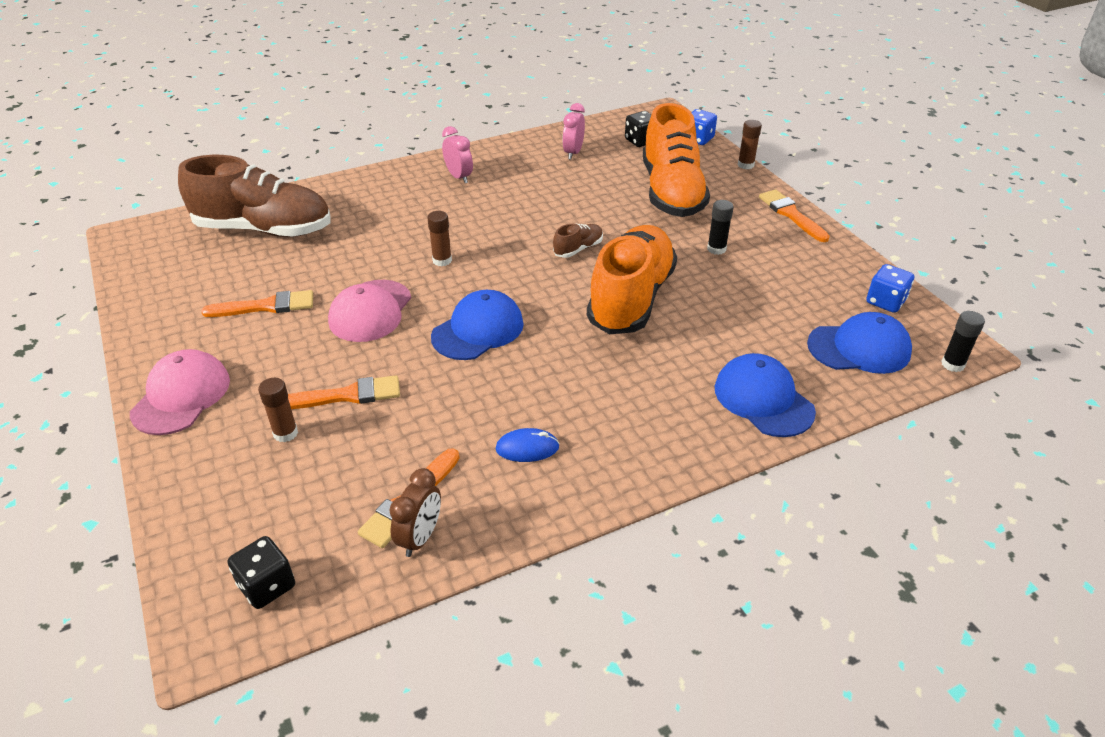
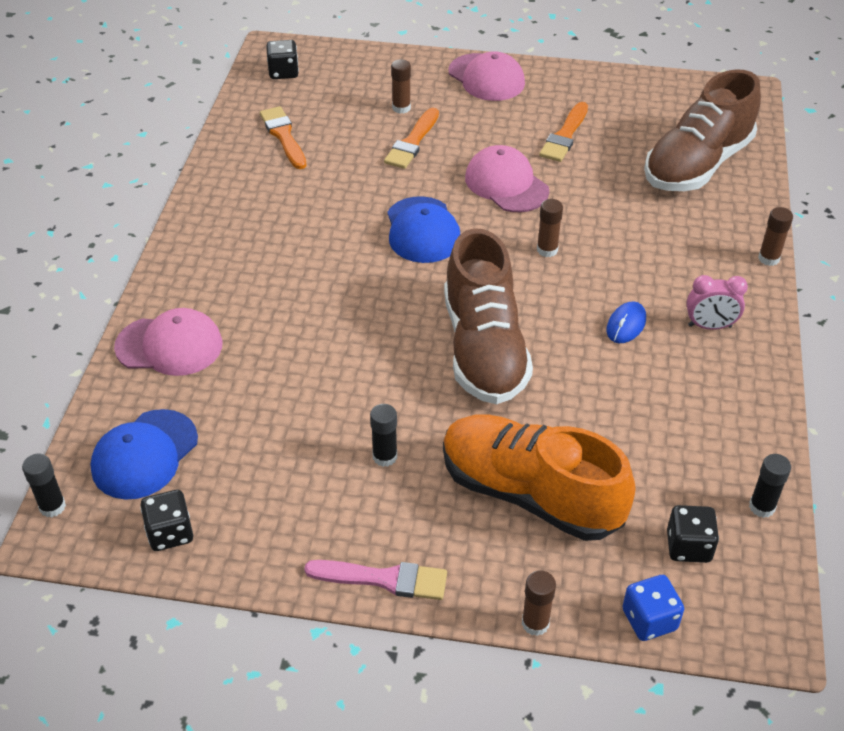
camera: 125 degrees right, 5 degrees up
(364, 174) = (768, 258): none -> brown glue stick
(420, 537) = (251, 130): brown clock -> none
(527, 448) = (269, 200): blue mouse -> blue mouse (626, 325)
(573, 153) = (702, 455): pink clock -> none
(578, 249) = (484, 348): brown shoe -> brown shoe, size x2.43
(588, 130) = (762, 507): none -> black glue stick
(631, 298) = (371, 342): orange shoe -> none
(763, 399) = (169, 346): blue cap -> pink cap
(791, 214) = (384, 579): orange brush -> pink brush
(885, 302) = (170, 533): blue dice -> black dice

